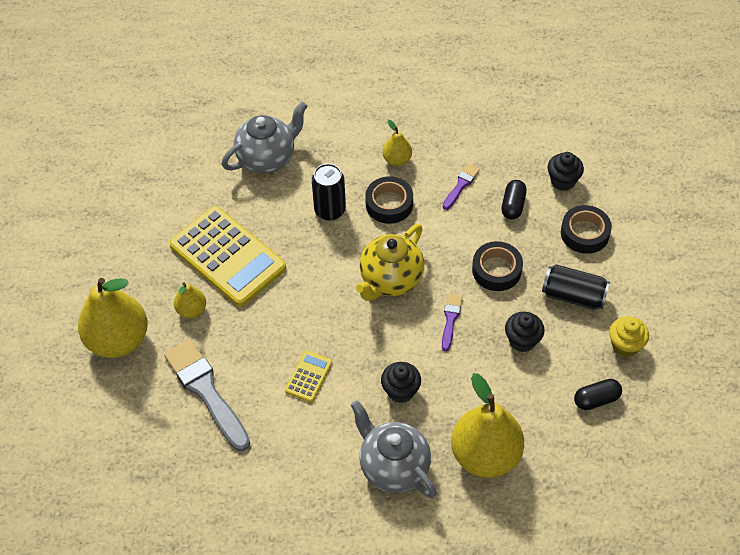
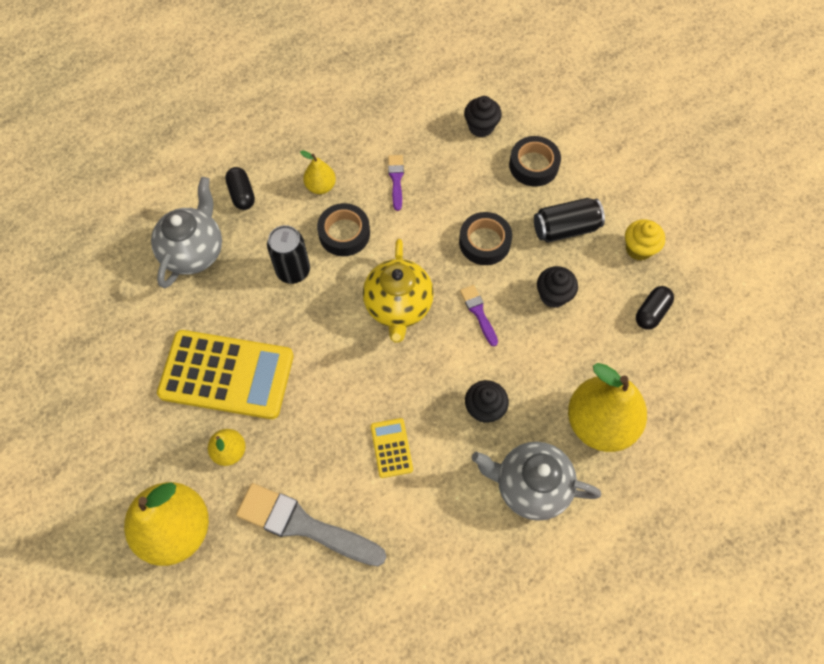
camera: 35 degrees left, 10 degrees up
(513, 205) = (455, 173): black capsule -> black capsule (242, 194)

